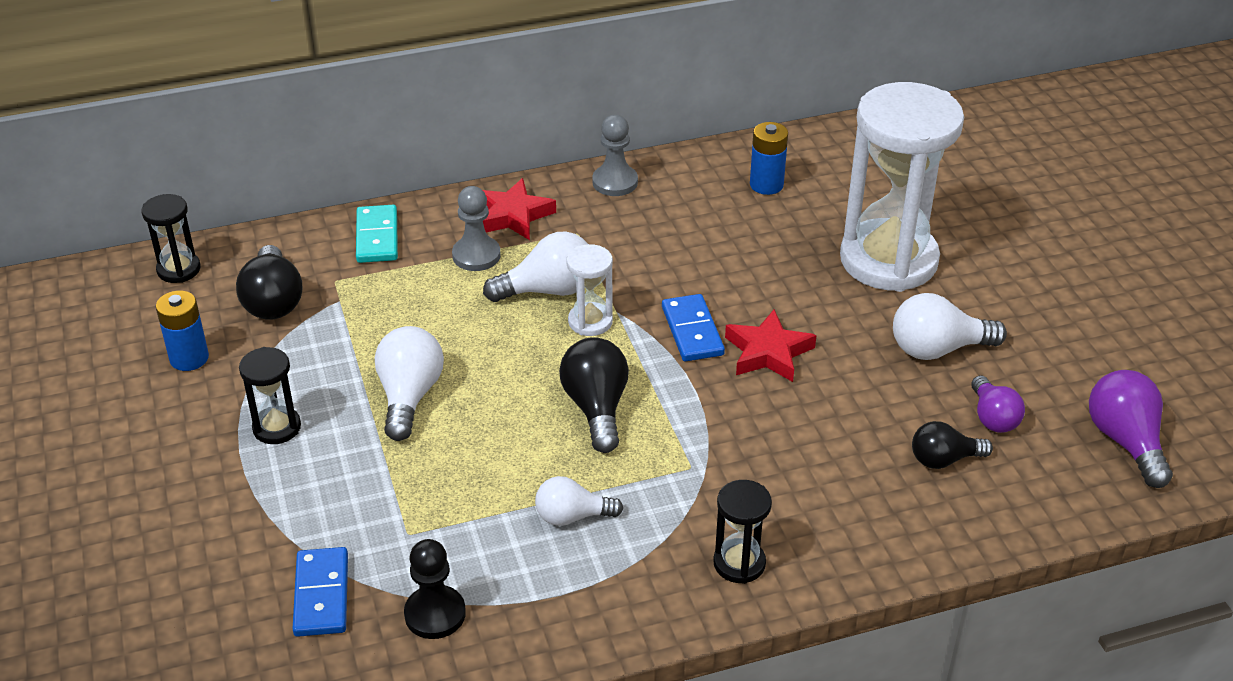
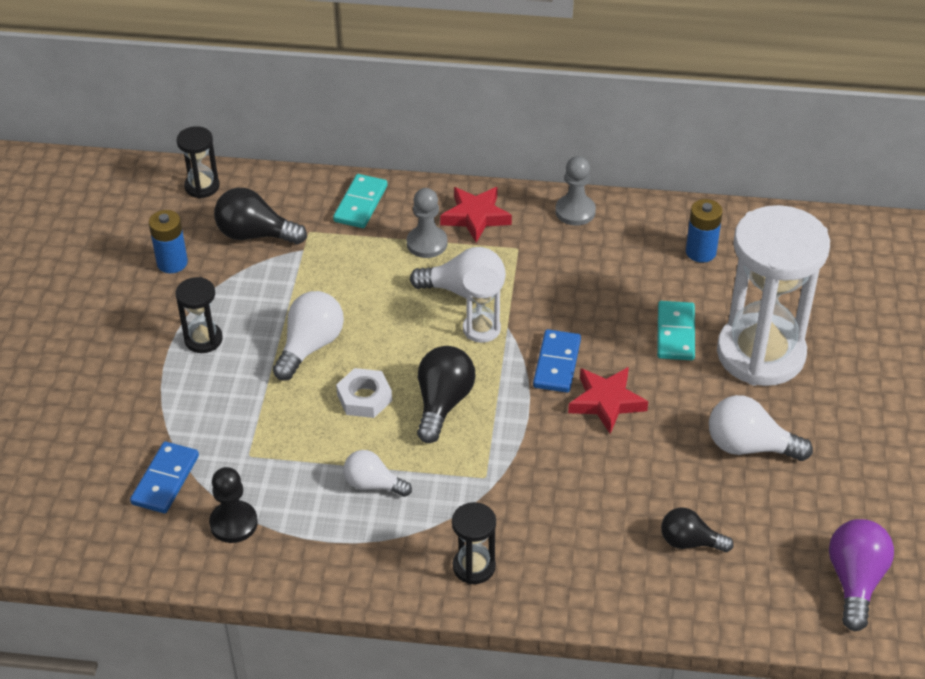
camera: 25 degrees right, 5 degrees up
(273, 301) = (255, 234): black light bulb -> black light bulb turned 90 degrees clockwise
(505, 430) = (364, 398): none -> white nut
(793, 266) = (675, 333): none -> turquoise domino
(993, 417) = (755, 521): purple light bulb -> none

